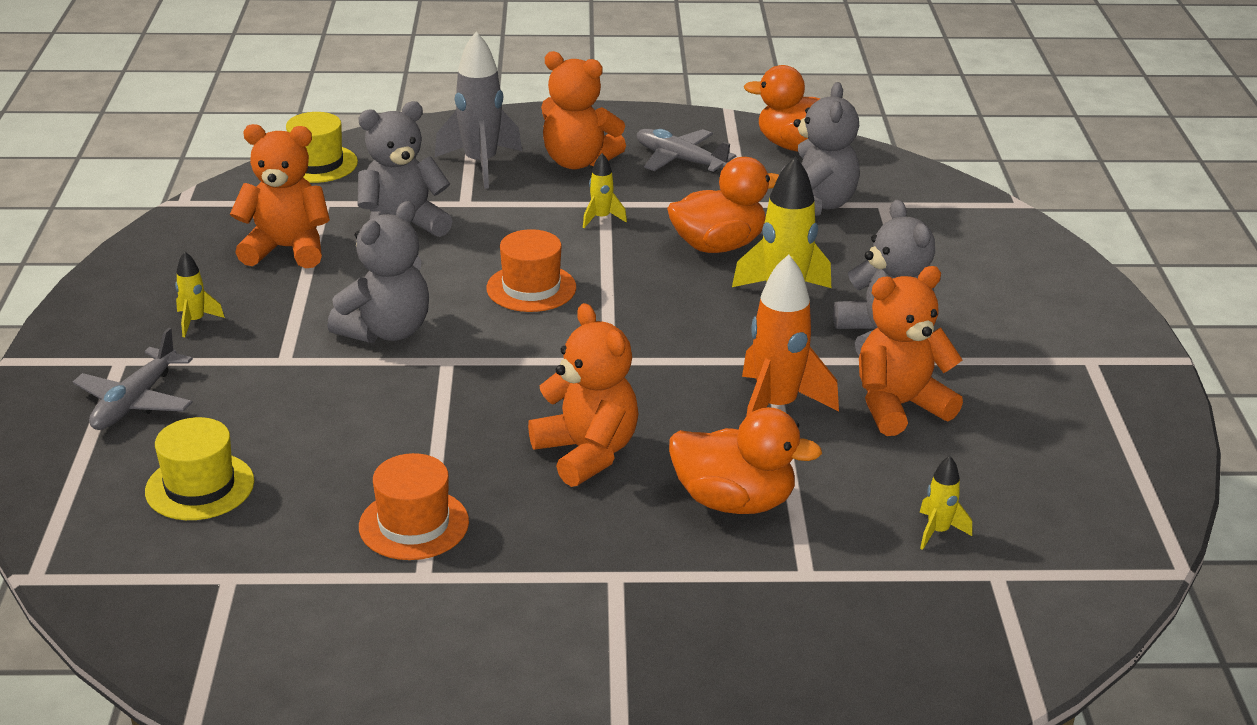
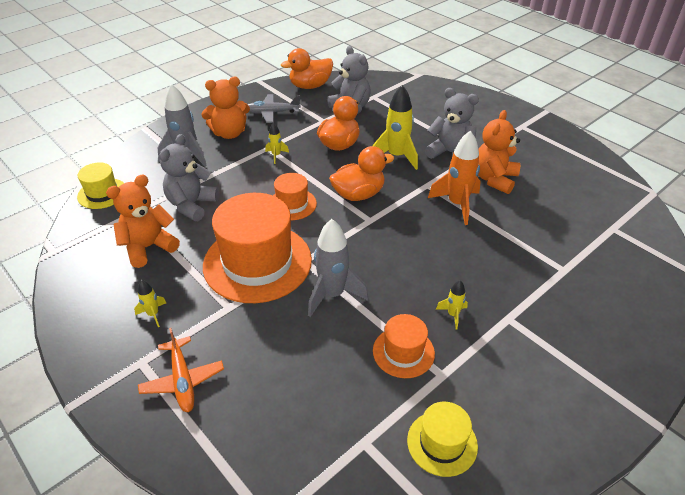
camera: 40 degrees left, 10 degrees up
(135, 402) = (182, 380): grey plane -> orange plane
(200, 486) = (282, 404): yellow hat -> yellow hat (442, 443)
(386, 331) = (257, 262): grey teddy bear -> orange hat
(423, 415) = (332, 295): none -> grey rocket
(587, 453) = (421, 269): orange teddy bear -> none
(734, 501) = (500, 255): orange duck -> orange duck (358, 194)
(938, 532) = (575, 223): yellow rocket -> yellow rocket (453, 315)

